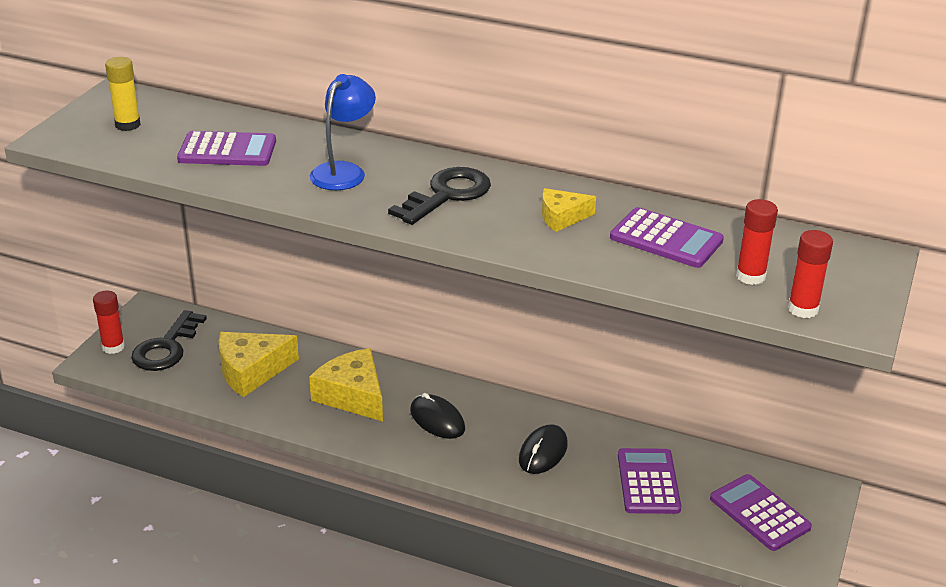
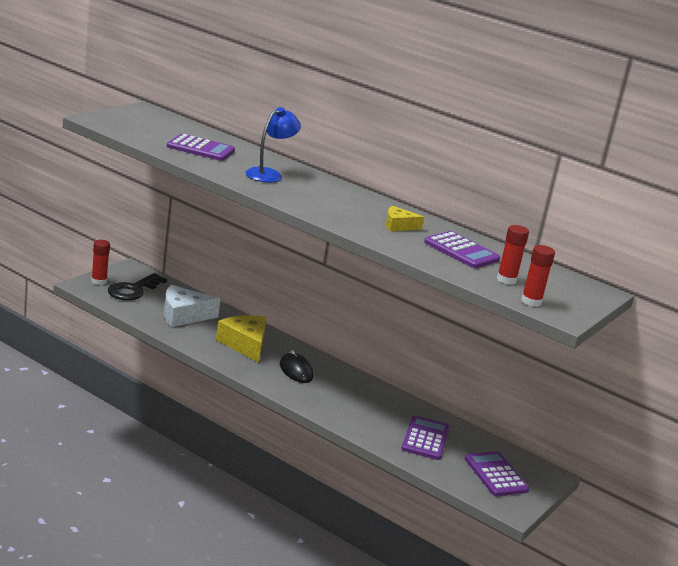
camera: 10 degrees right, 10 degrees down
(127, 125) = (144, 124): yellow glue stick -> none
(251, 371) = (183, 315): yellow cheese -> white cheese
(447, 194) = (330, 199): black key -> none
(543, 452) = (360, 405): black mouse -> none

